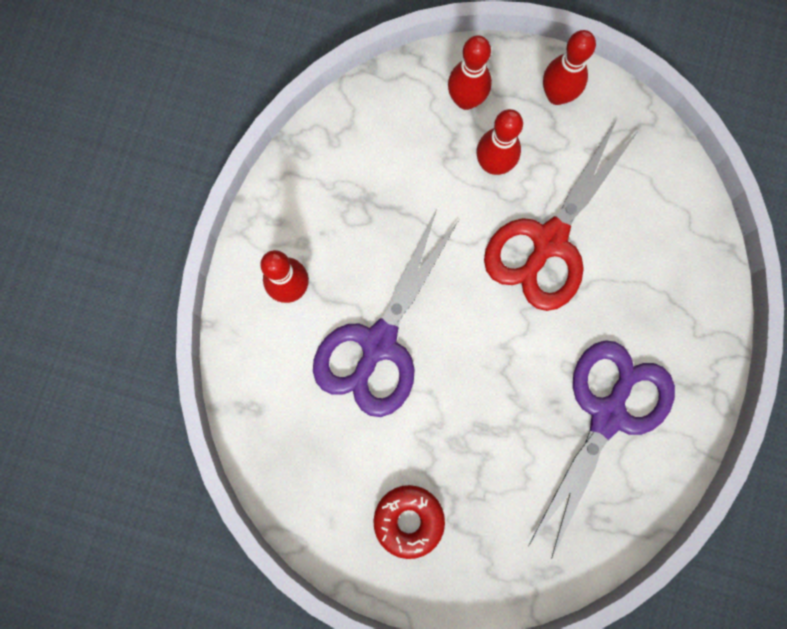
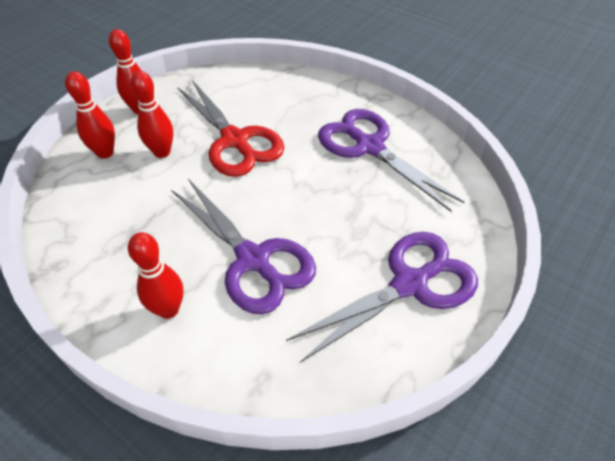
camera: 70 degrees left, 30 degrees down
(408, 520) = (410, 284): red donut -> purple scissors

